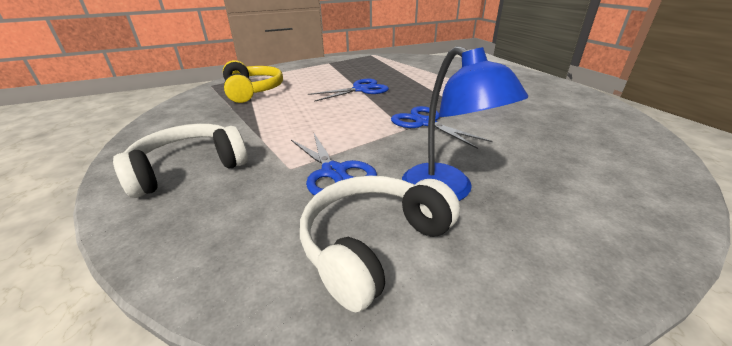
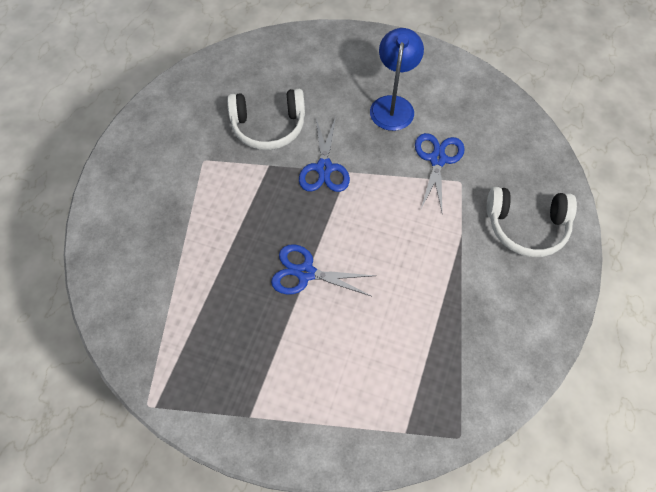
camera: 140 degrees left, 30 degrees up
(253, 91) = (418, 365): yellow headphones -> none
(373, 244) = (457, 103): white headphones -> white headphones (268, 126)

